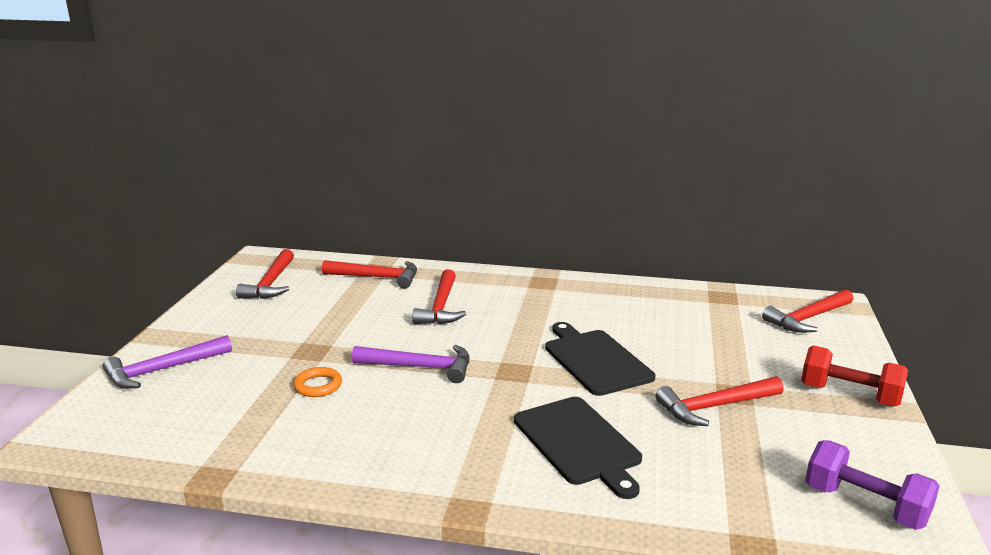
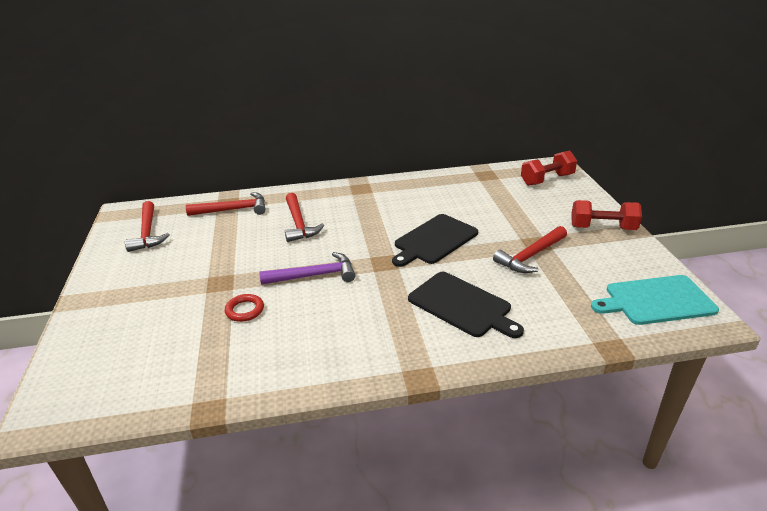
camera: 20 degrees left, 10 degrees up
(162, 370) = (102, 330): purple hammer -> none
(318, 386) = (245, 310): orange ring -> red ring
(595, 360) = (434, 240): black cutting board -> black cutting board turned 90 degrees counterclockwise
(808, 318) = (547, 180): red hammer -> red dumbbell
(865, 505) = (655, 300): purple dumbbell -> turquoise cutting board

